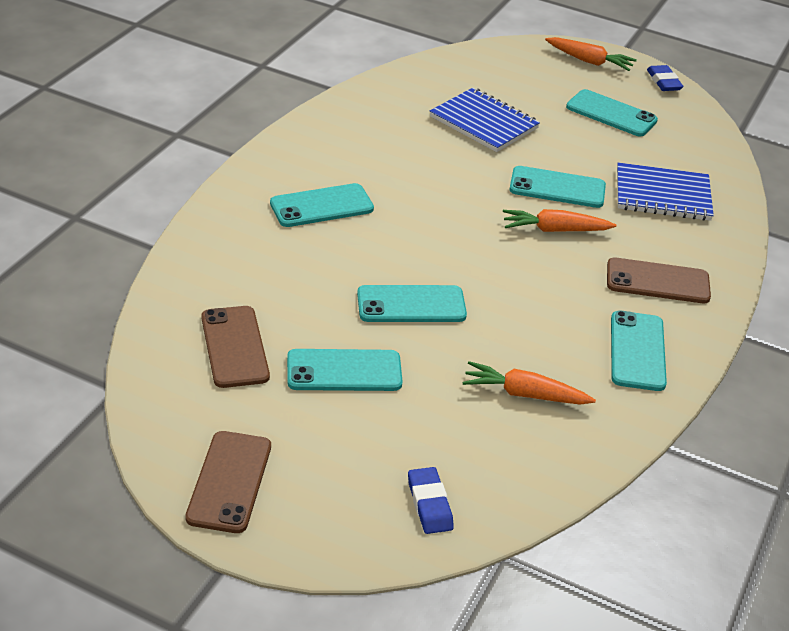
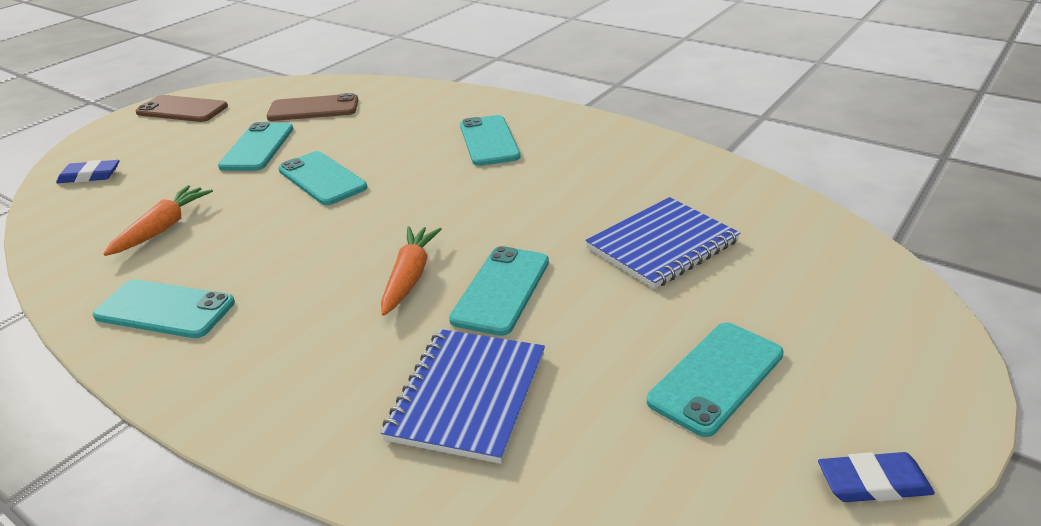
camera: 105 degrees right, 5 degrees down
(411, 305) = (322, 179): turquoise phone -> turquoise phone turned 45 degrees counterclockwise
(589, 61) = (908, 379): orange carrot -> none
(657, 281) = (272, 350): brown phone -> none

